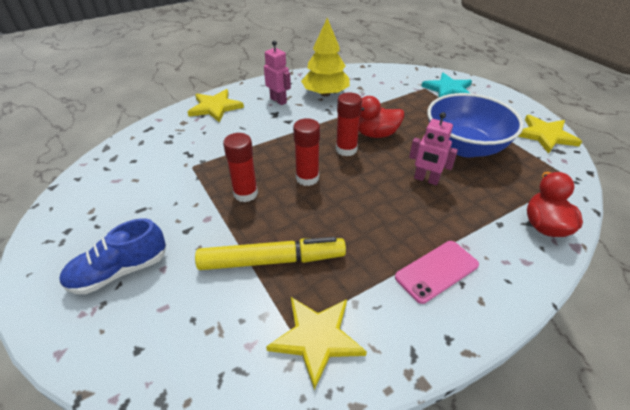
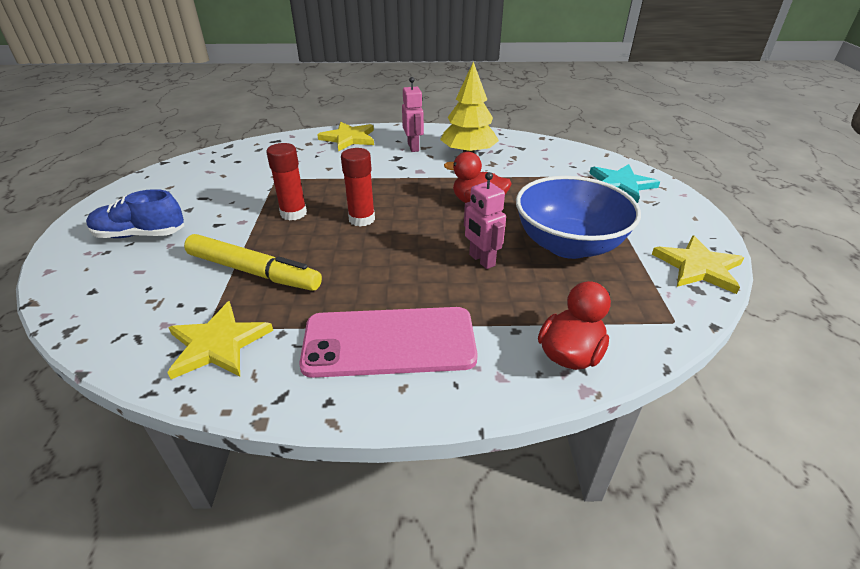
camera: 30 degrees right, 5 degrees down
(346, 149) = (429, 207): red glue stick -> none
(436, 271) = (389, 342): pink phone -> pink phone, size x1.67

